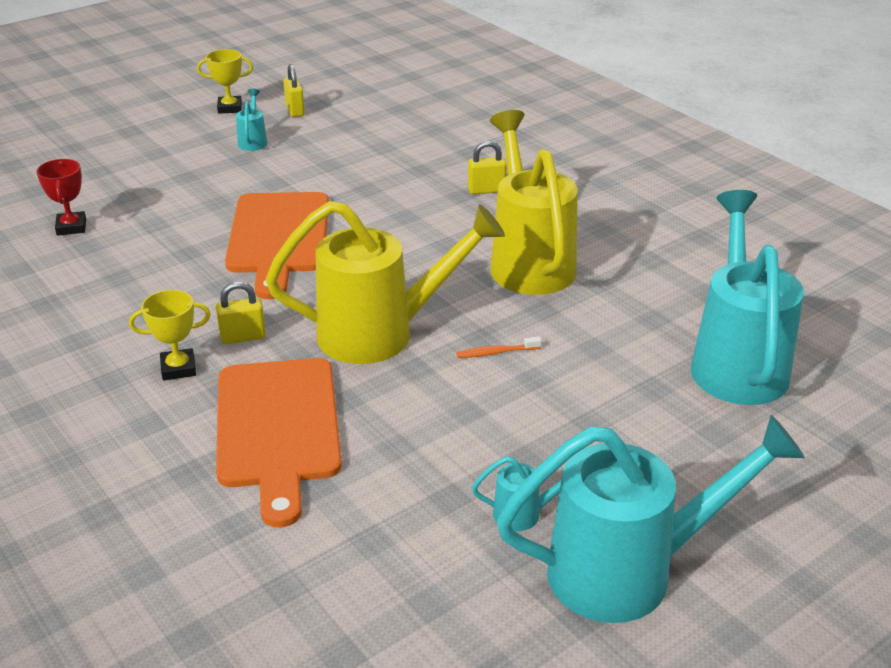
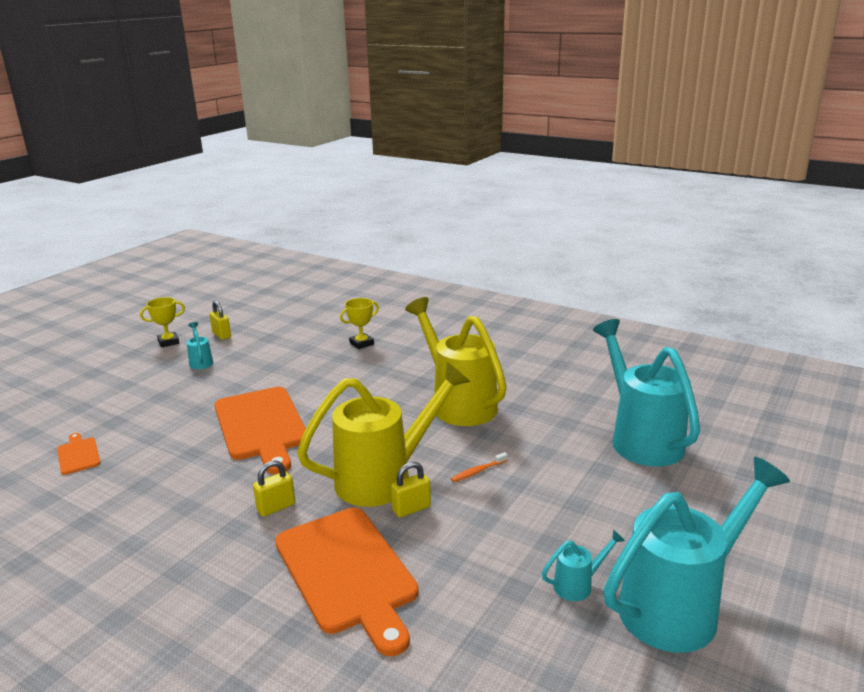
camera: 20 degrees left, 10 degrees down
(71, 227) = (78, 455): red trophy -> orange cutting board
(178, 368) = (235, 546): yellow trophy -> yellow trophy (361, 343)
(486, 190) = (397, 362): yellow padlock -> yellow padlock (411, 509)

